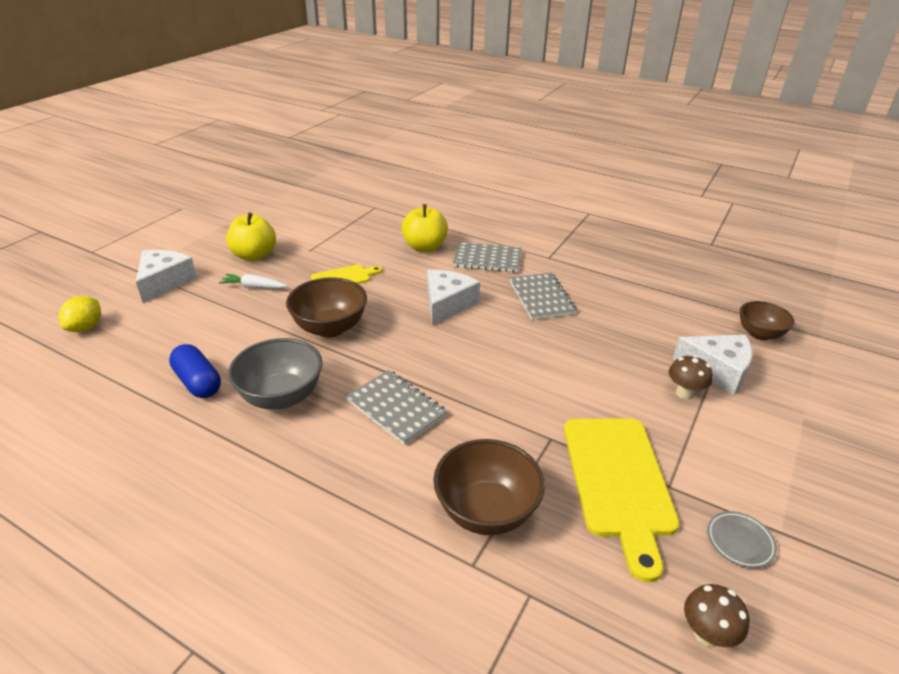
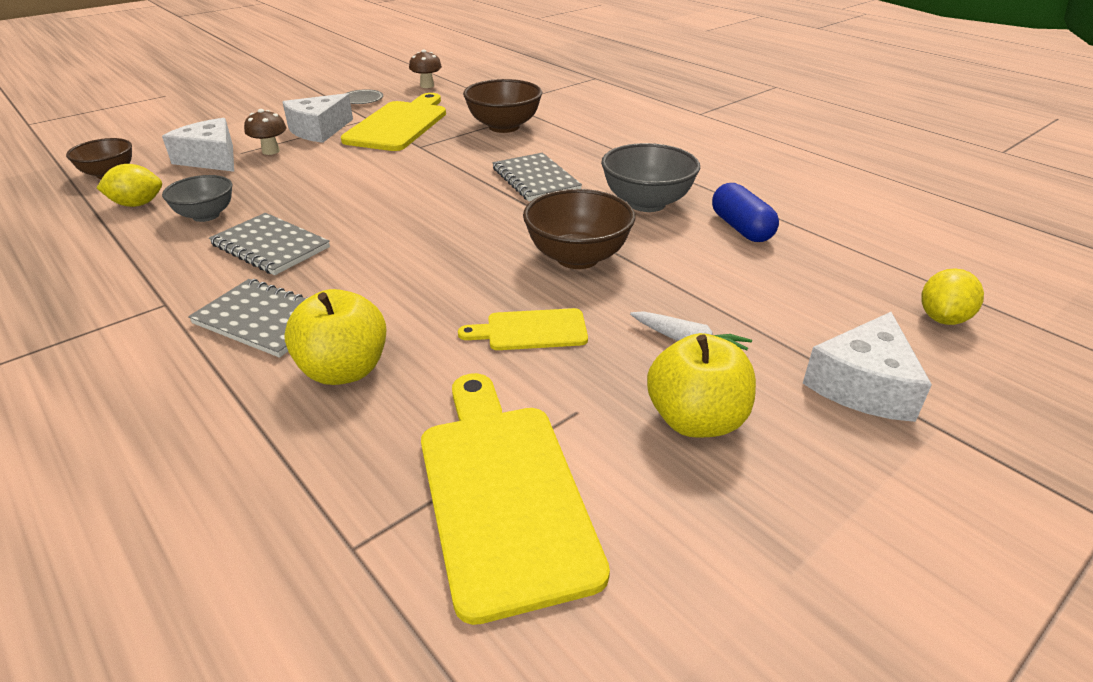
camera: 160 degrees left, 0 degrees up
(331, 225) = (502, 493): none -> yellow cutting board
(447, 304) = (402, 260): white cheese -> white cheese (319, 130)
(541, 298) = (270, 246): grey notebook -> grey notebook turned 60 degrees counterclockwise
(619, 312) = (206, 215): none -> grey bowl
(681, 311) = (137, 204): none -> yellow lemon

